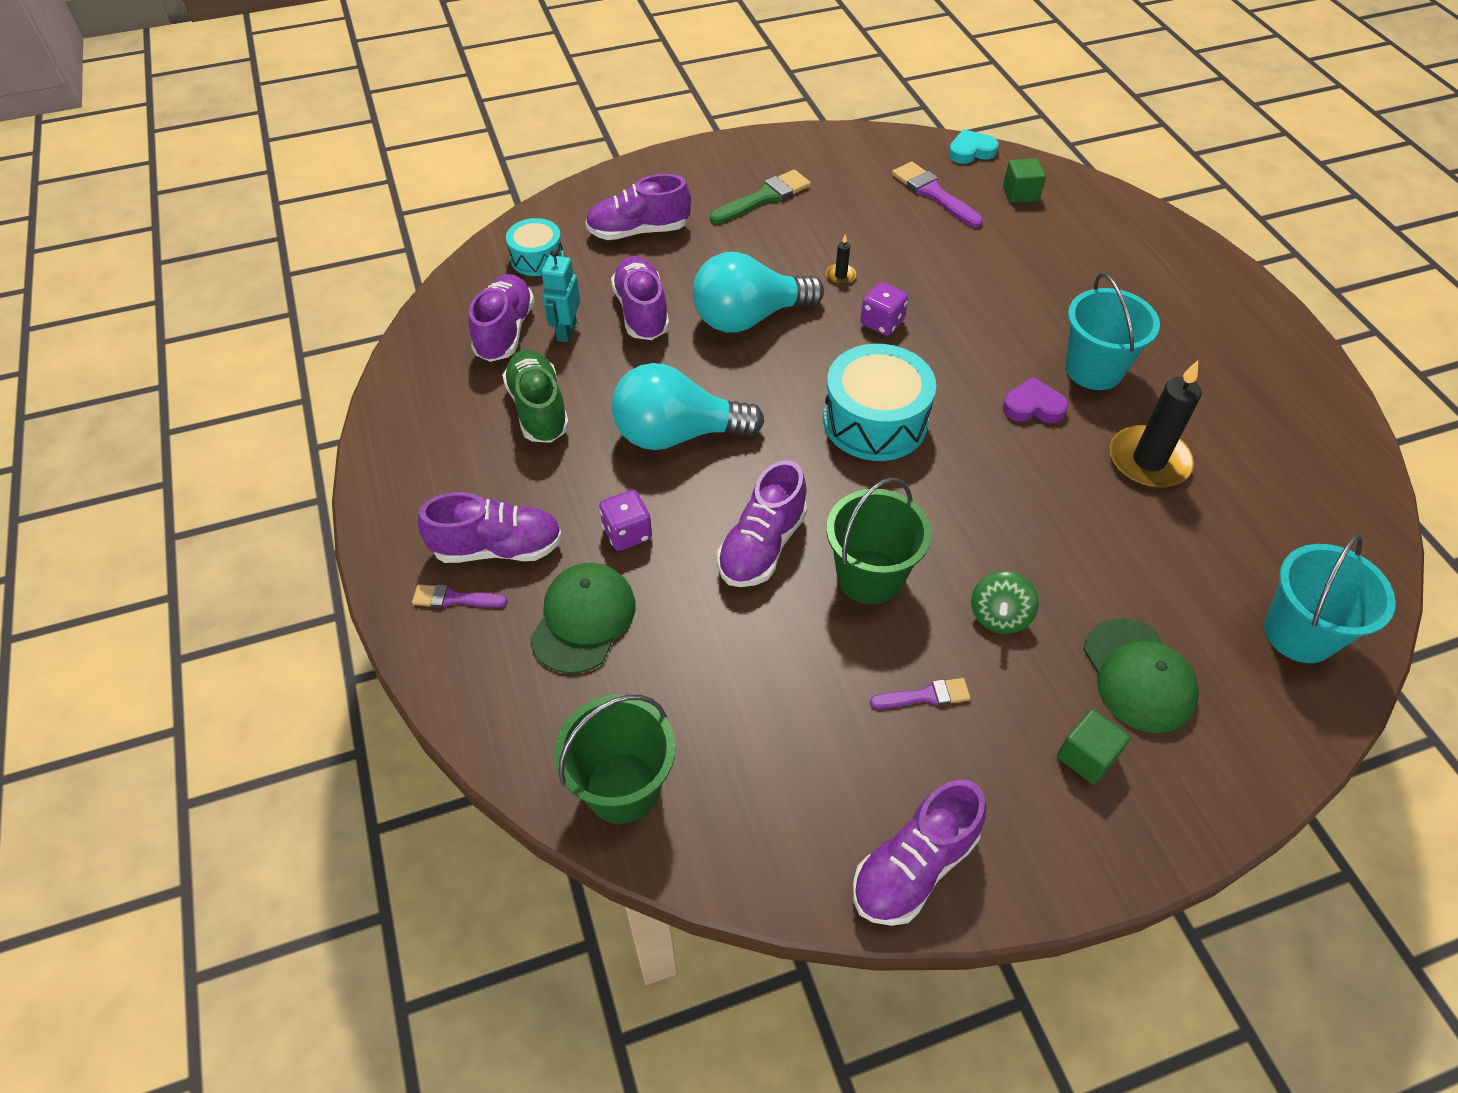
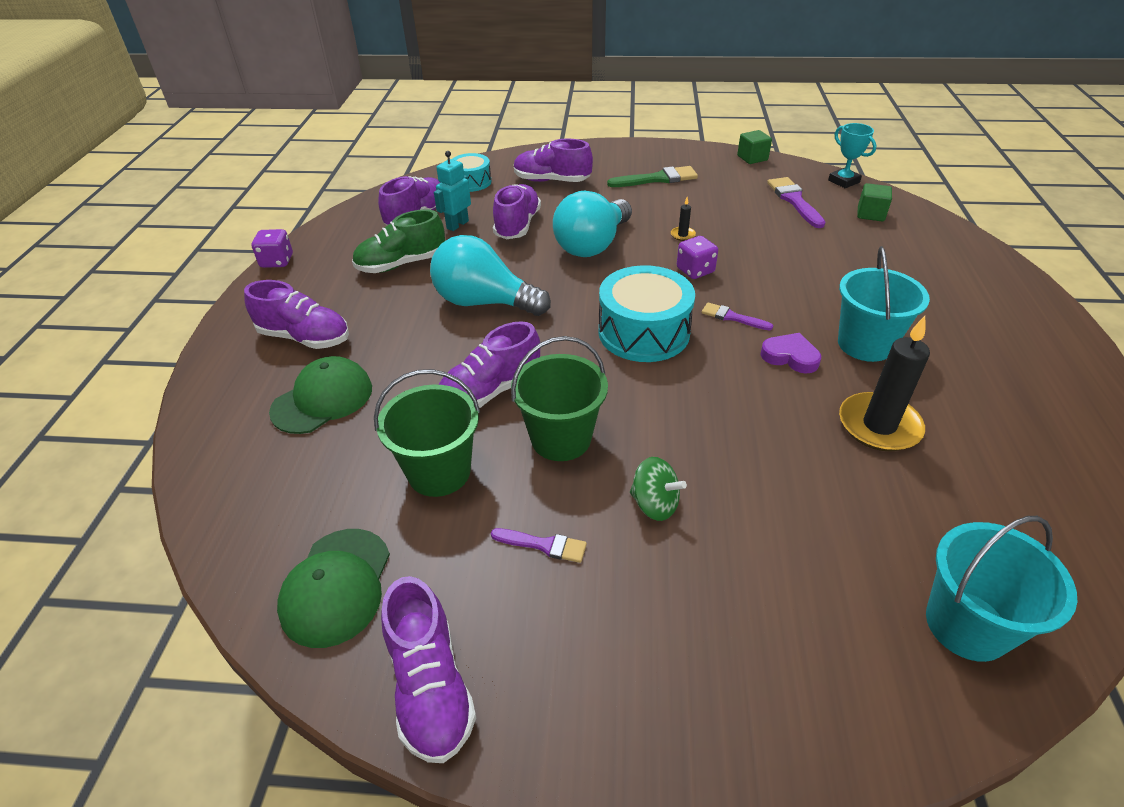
camera: 25 degrees right, 10 degrees down
(454, 598) = (250, 359): purple brush -> purple brush (732, 317)
(538, 409) = (401, 264): green shoe -> green shoe turned 120 degrees counterclockwise
(622, 788) = (252, 524): green bucket -> green bucket (439, 472)
(627, 533) = (399, 353): purple dice -> purple dice (277, 261)
(749, 318) = (592, 245): turquoise light bulb -> turquoise light bulb turned 60 degrees counterclockwise
(914, 867) = (430, 686): purple shoe -> purple shoe turned 90 degrees counterclockwise
(971, 151) = (843, 181): turquoise heart -> turquoise trophy
(999, 616) = (654, 504): green spinning top -> green spinning top turned 105 degrees counterclockwise
(1086, 756) = (662, 655): green cube -> green cube (752, 158)
(1138, 675) = (761, 601): green cap -> green cap (336, 586)

